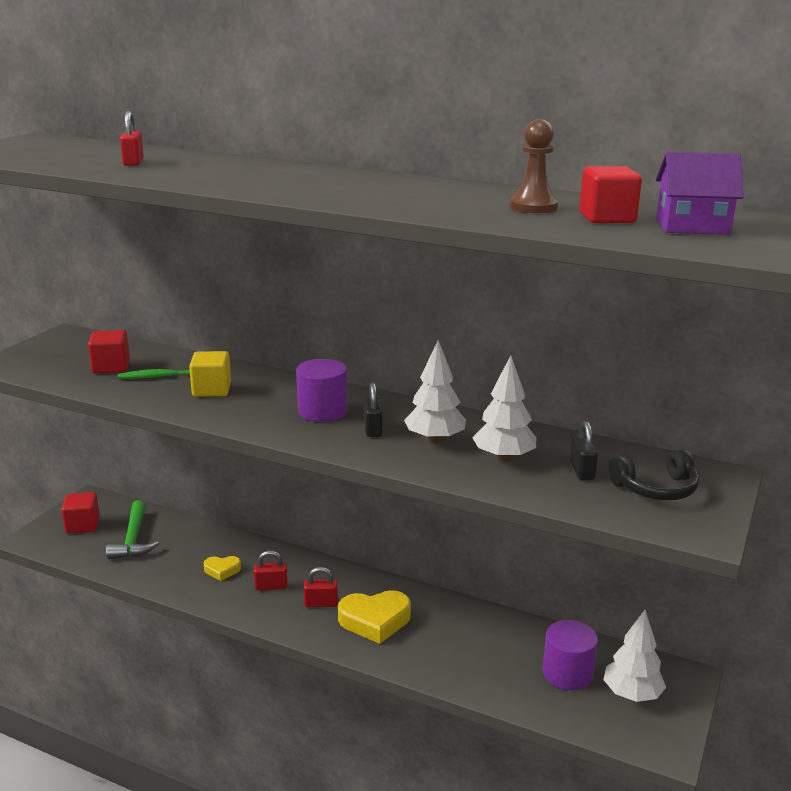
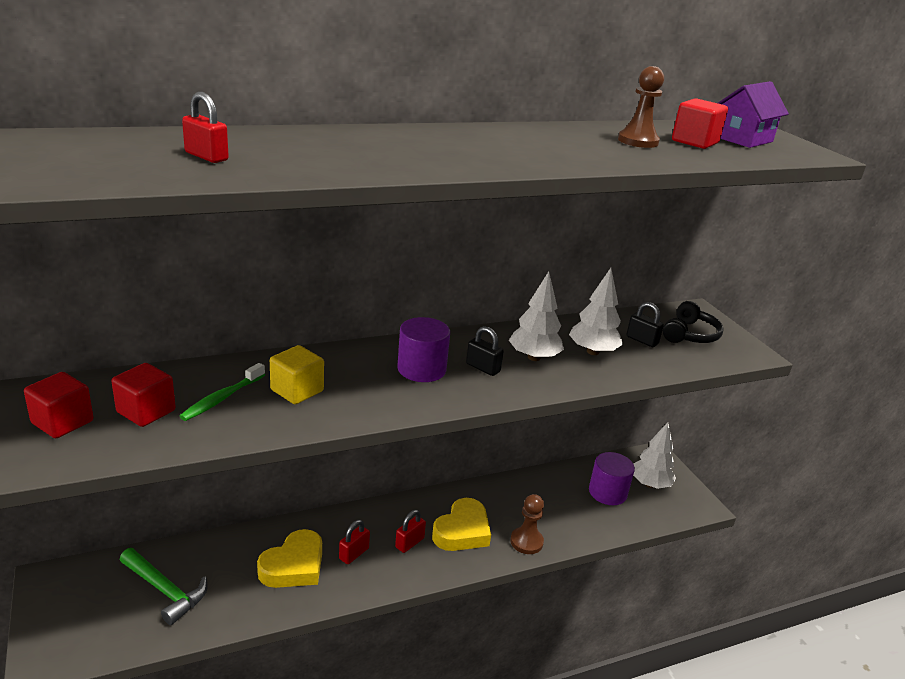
camera: 50 degrees left, 5 degrees up
(82, 525) = (84, 610): red cube -> red cube (62, 422)
(222, 570) = (294, 566): yellow heart -> yellow heart, size x1.85
(417, 660) = (526, 542): none -> brown pawn

